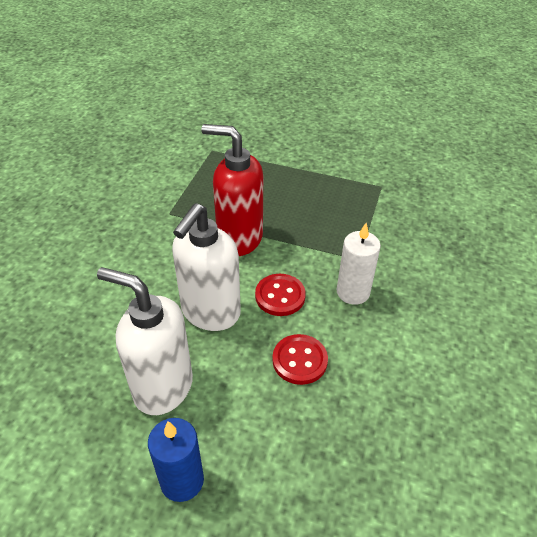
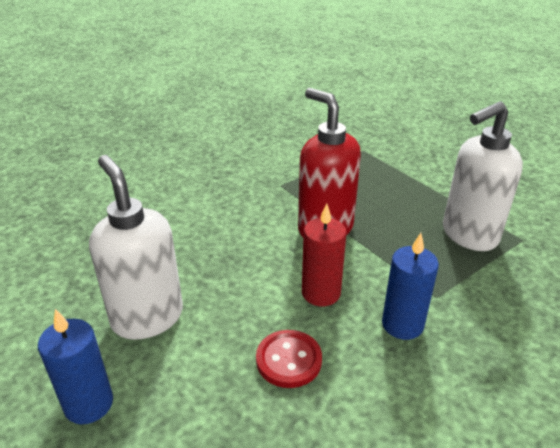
camera: 35 degrees right, 10 degrees down
(210, 313) = (243, 277): white soap dispenser -> white soap dispenser (468, 235)
(280, 296) = (321, 293): red button -> red candle
(353, 292) = (402, 324): white candle -> blue candle

